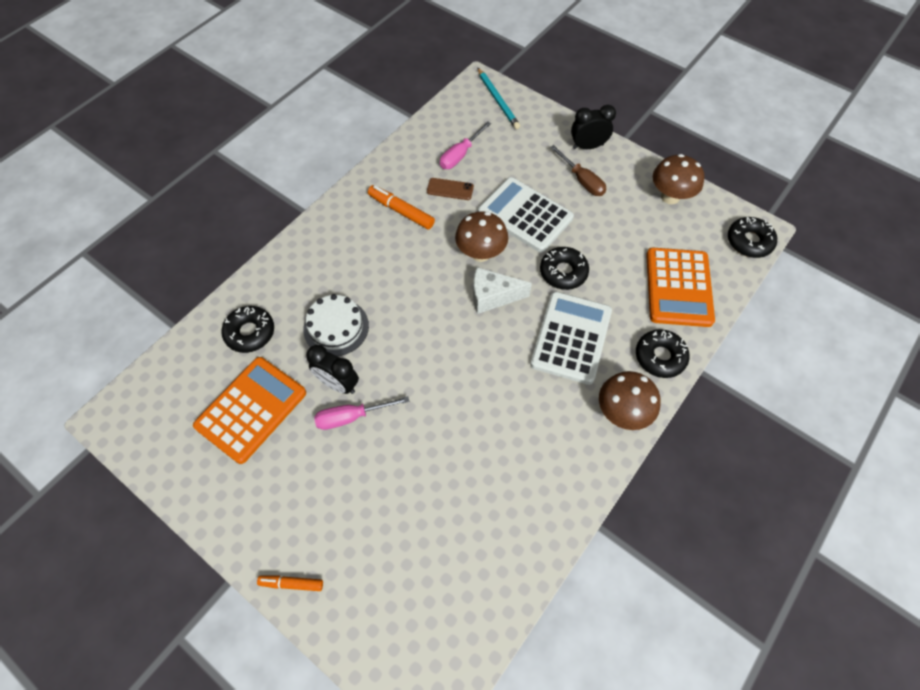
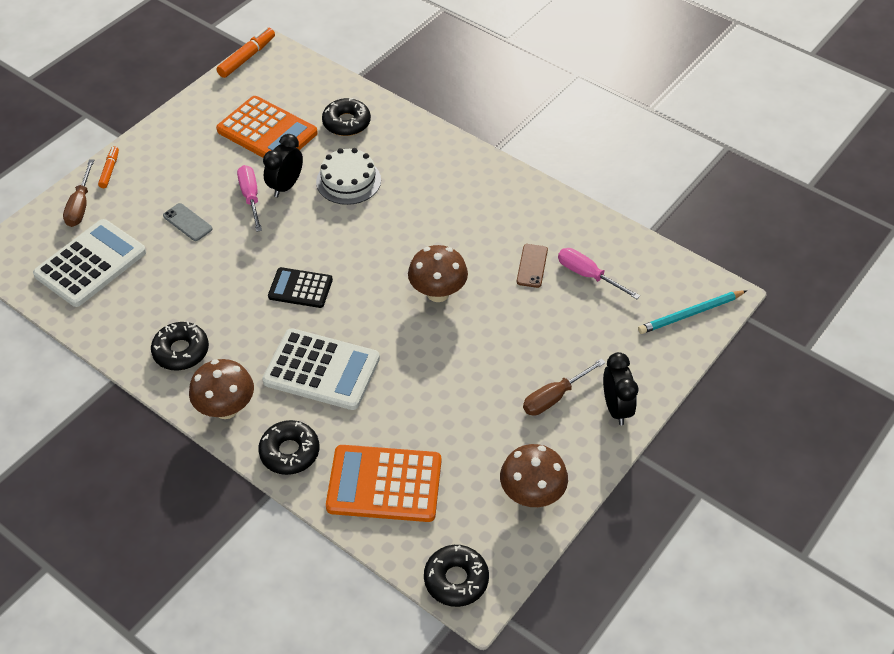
camera: 90 degrees right, 10 degrees down
(349, 610) = (80, 205): none -> brown screwdriver
(384, 478) = (187, 222): none -> grey phone
(401, 211) = (497, 224): orange marker -> orange marker (247, 57)
(477, 361) = (300, 288): none -> black calculator
(492, 296) = (379, 303): white cheese -> none
(525, 215) = (495, 336): white calculator -> white calculator (90, 263)
(563, 272) = (410, 368): black donut -> black donut (181, 351)

